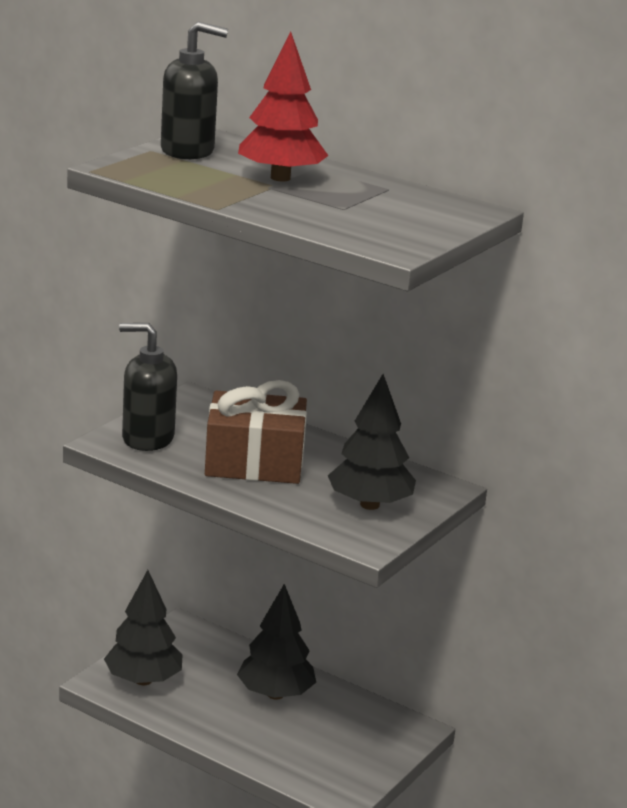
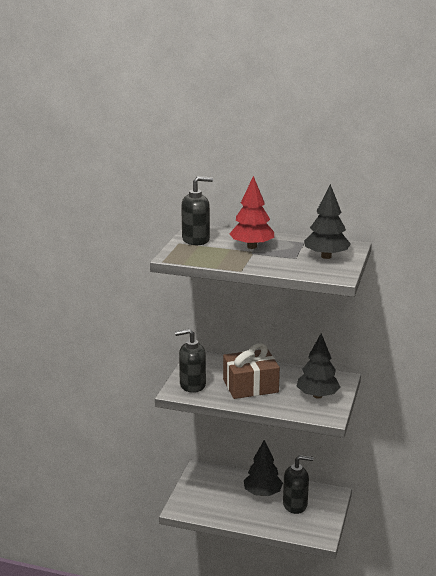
camera: 15 degrees left, 0 degrees up
(143, 680) = (197, 502): black tree -> black tree (326, 256)
(325, 728) = (295, 504): none -> black soap dispenser

